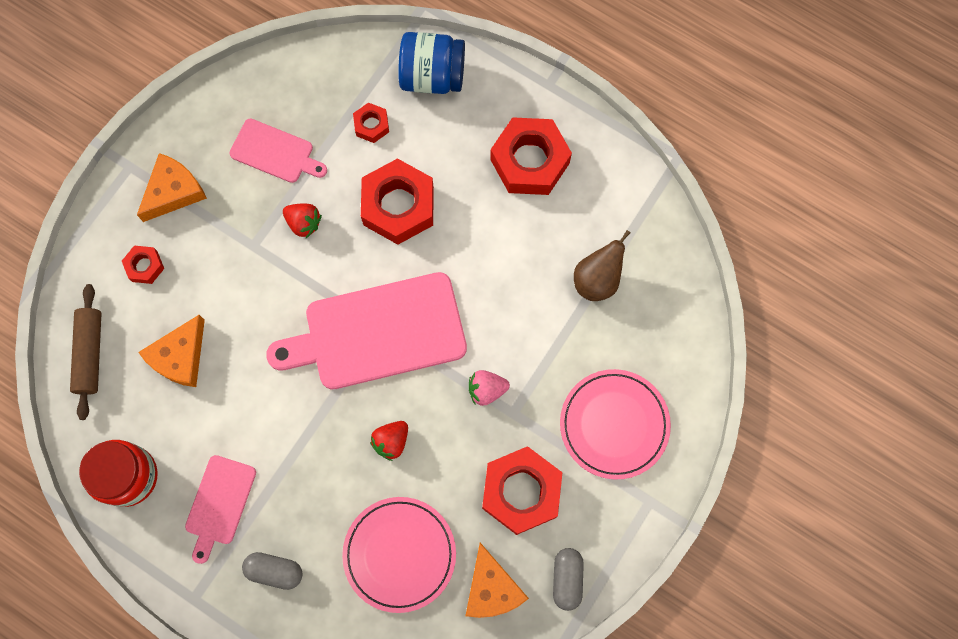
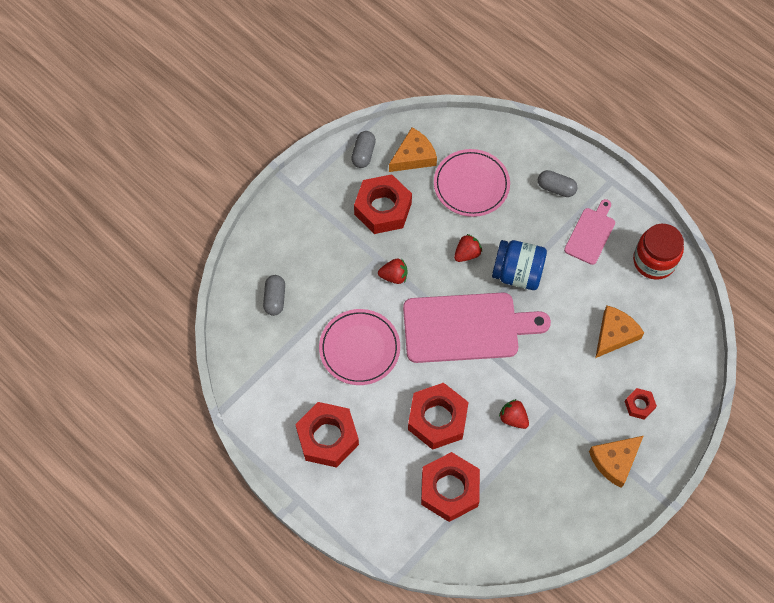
camera: 170 degrees left, 10 degrees down
(90, 353) = (681, 347): brown rolling pin -> none
(275, 152) = (530, 480): pink cutting board -> none
(371, 125) = (449, 489): red nut -> red nut, size x2.07
(432, 76) = (393, 524): blue jar -> blue jar (517, 273)
(486, 390) = (394, 276): pink strawberry -> red strawberry
(491, 588) = (414, 156): orange cheese -> orange cheese turned 60 degrees clockwise
(597, 280) = (297, 338): brown pear -> none
(614, 424) = (309, 239): pink plate -> pink plate (359, 348)
(639, 329) = (275, 299): none -> grey capsule

